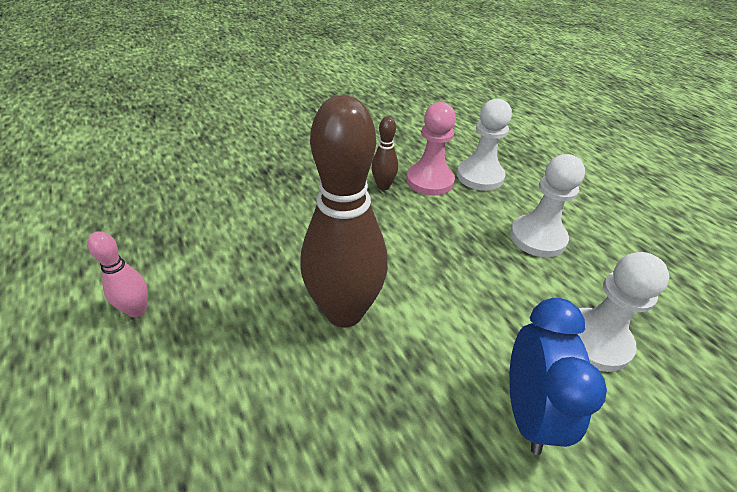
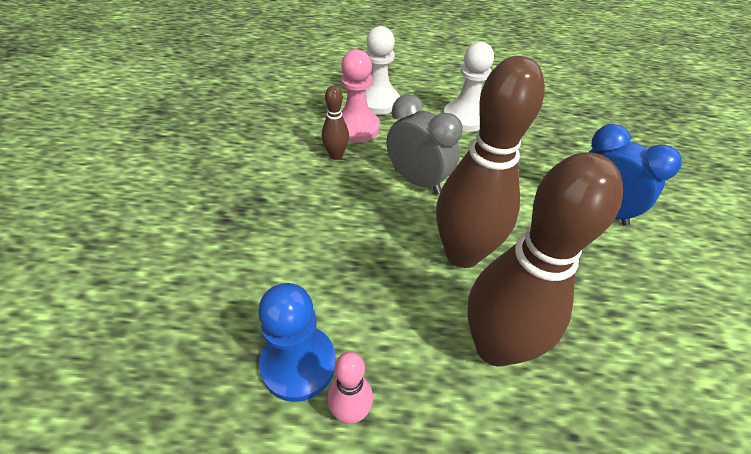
camera: 55 degrees left, 5 degrees up
(164, 264) = (298, 364): none -> blue pawn
(250, 380) = (495, 347): none -> brown bowling pin
(406, 243) = (417, 180): none -> grey clock
(595, 341) = (564, 152): white pawn -> none

